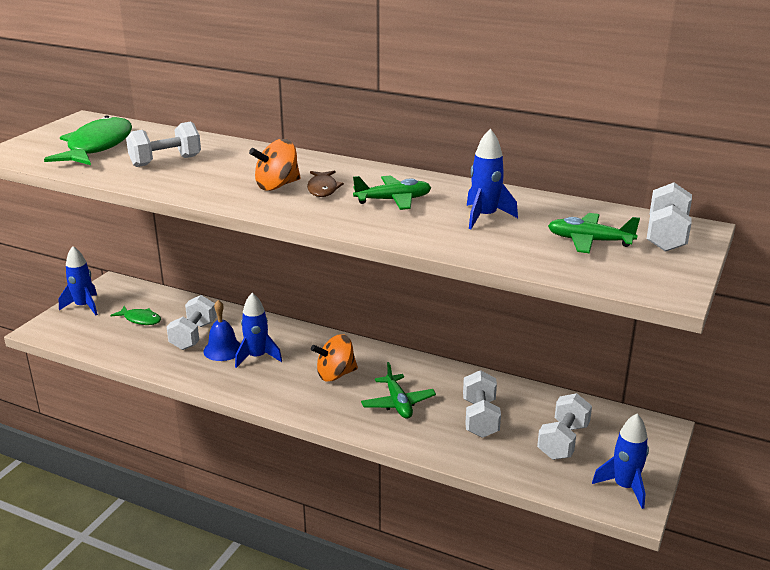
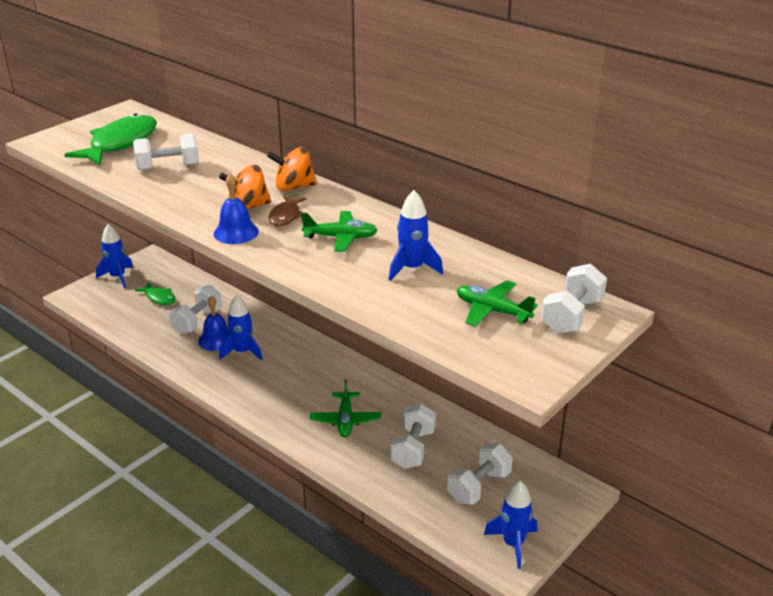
camera: 15 degrees right, 5 degrees up
(280, 207) = (236, 232): none -> blue bell
(335, 374) = (303, 381): orange spinning top -> orange spinning top (294, 187)

